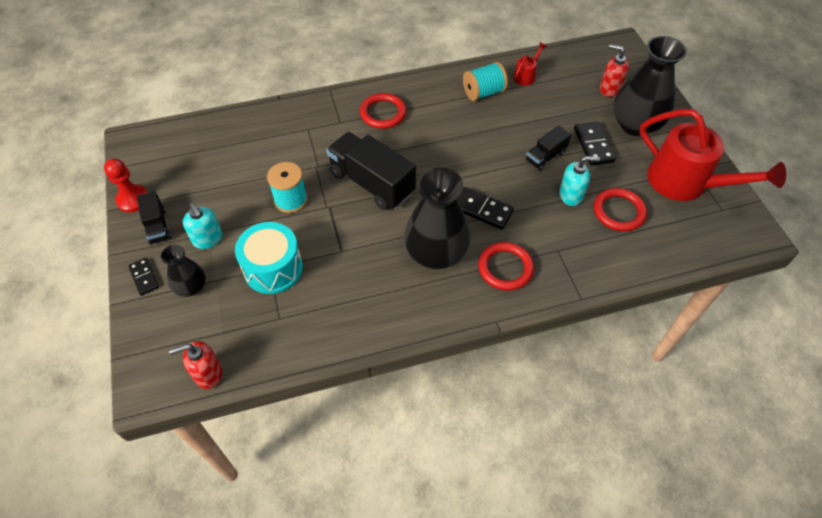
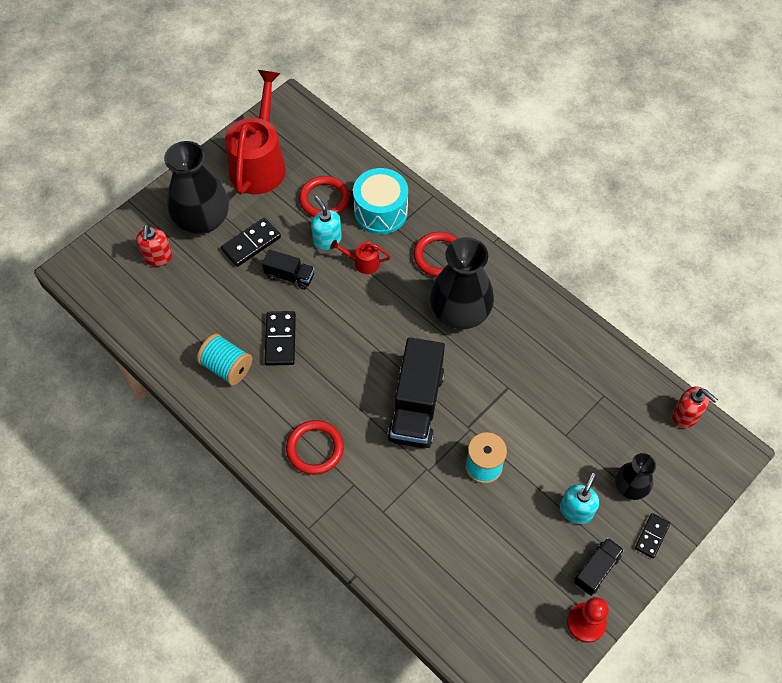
camera: 120 degrees left, 5 degrees up
(273, 268) = (564, 431): turquoise drum -> turquoise drum (380, 211)
(482, 210) = (388, 299): black domino -> black domino (280, 339)
(526, 76) = (177, 338): red watering can -> red watering can (362, 262)

